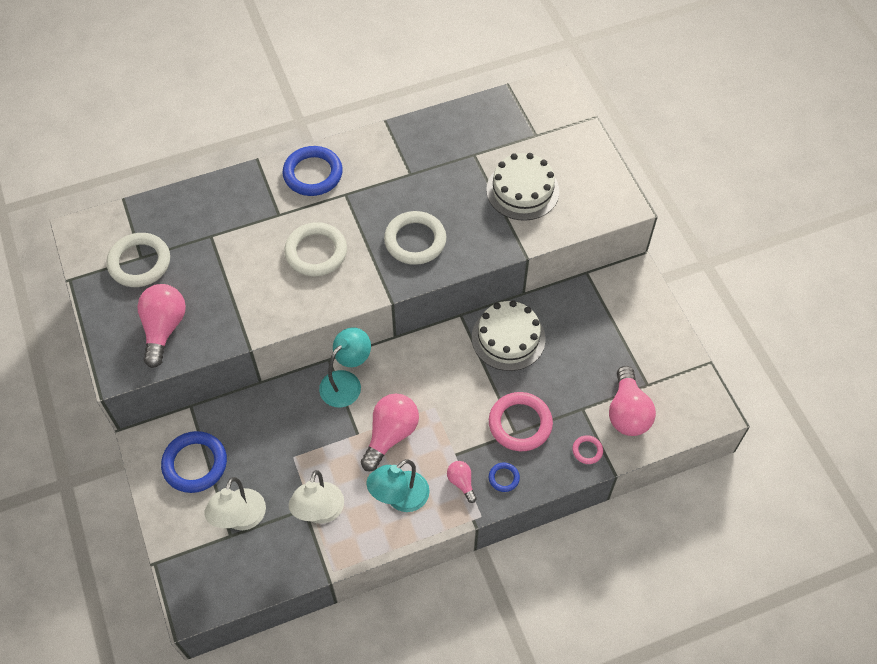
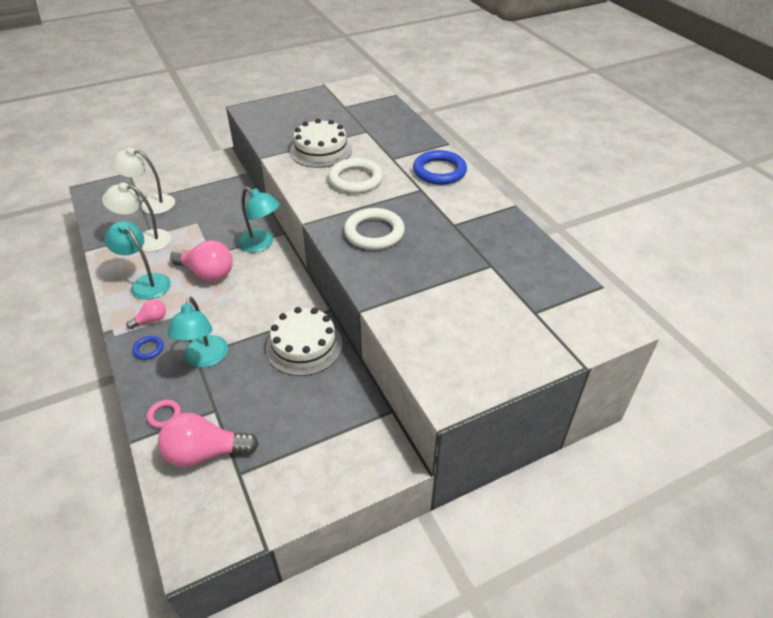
camera: 85 degrees right, 15 degrees down
(139, 262) = (339, 106): white ring -> none
(164, 328) = (282, 121): pink light bulb -> none
(195, 464) = (200, 180): blue ring -> none
(520, 423) = (205, 359): pink ring -> turquoise lamp
(522, 190) = (451, 304): white cake -> white cake (321, 150)

